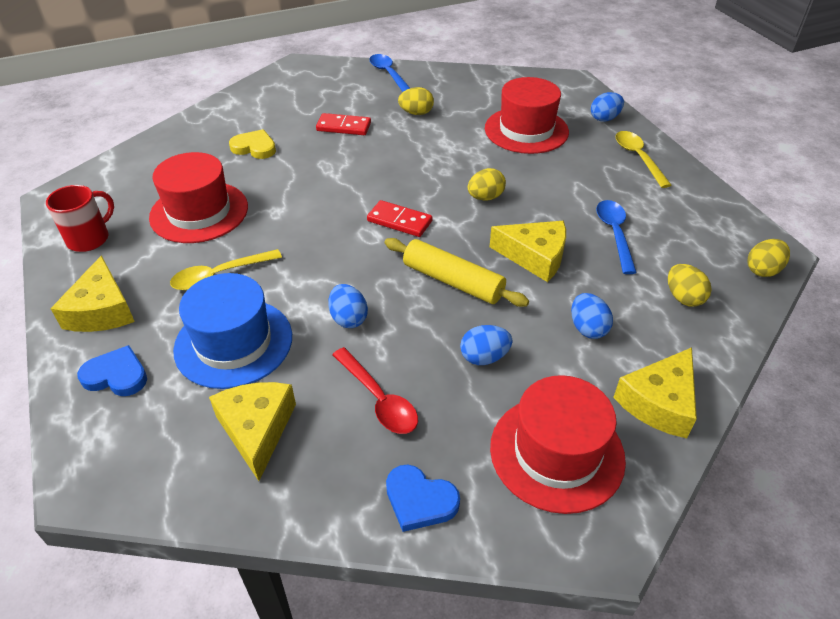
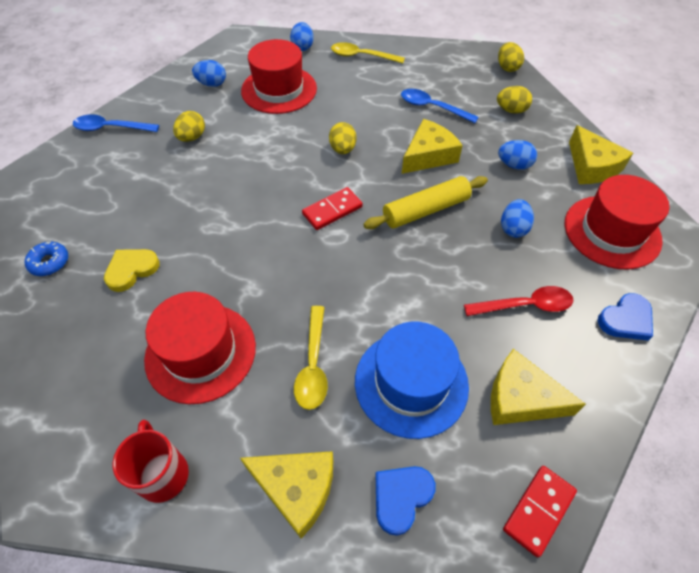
camera: 60 degrees left, 10 degrees up
(237, 112) = (49, 262): none -> blue donut
(343, 127) = (164, 192): red domino -> red domino (539, 510)
(348, 318) = (428, 290): blue egg -> blue egg (212, 84)

